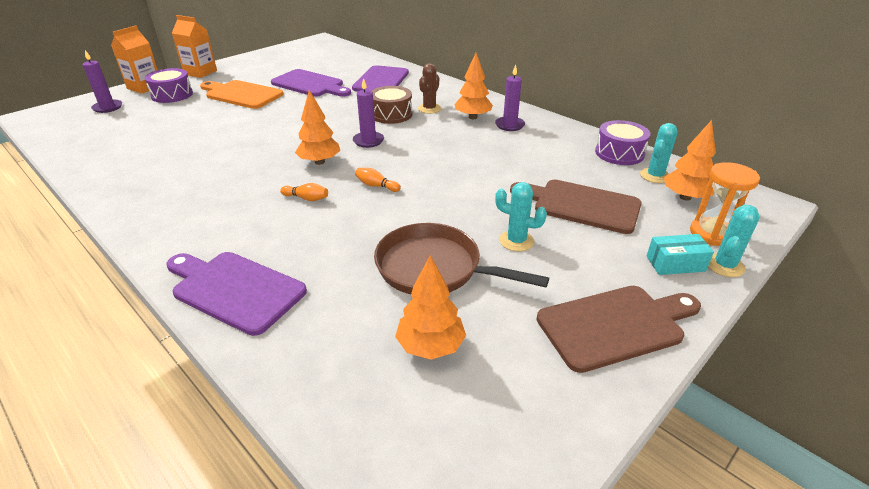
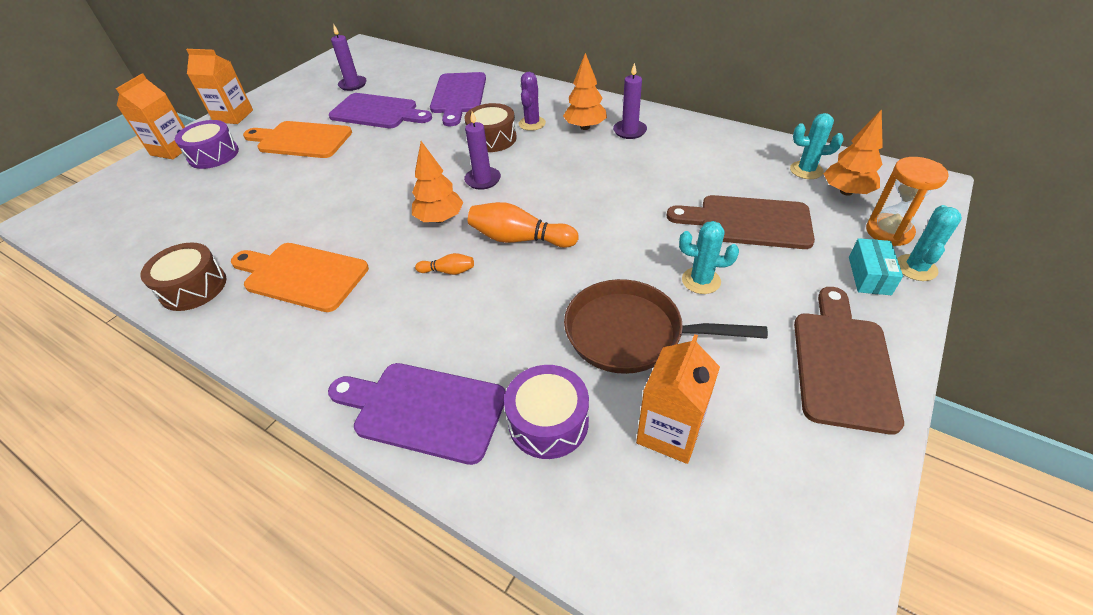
camera: 10 degrees left, 10 degrees up
(108, 107) = (139, 187): purple candle -> purple candle (353, 85)
(109, 177) = (193, 287): none -> brown drum
(192, 182) = (301, 276): none -> orange cutting board
(376, 186) = (519, 239): orange bowling pin -> orange bowling pin, size x1.93
(429, 109) = (532, 123): brown cactus -> purple cactus
(430, 346) = (670, 432): orange tree -> orange carton
(615, 325) = (842, 363): brown cutting board -> brown cutting board turned 45 degrees counterclockwise
(619, 153) = (759, 148): purple drum -> purple drum (548, 422)
(655, 176) = (806, 170): turquoise cactus -> turquoise cactus turned 75 degrees clockwise
(675, 263) = (869, 275): turquoise box -> turquoise box turned 60 degrees counterclockwise

